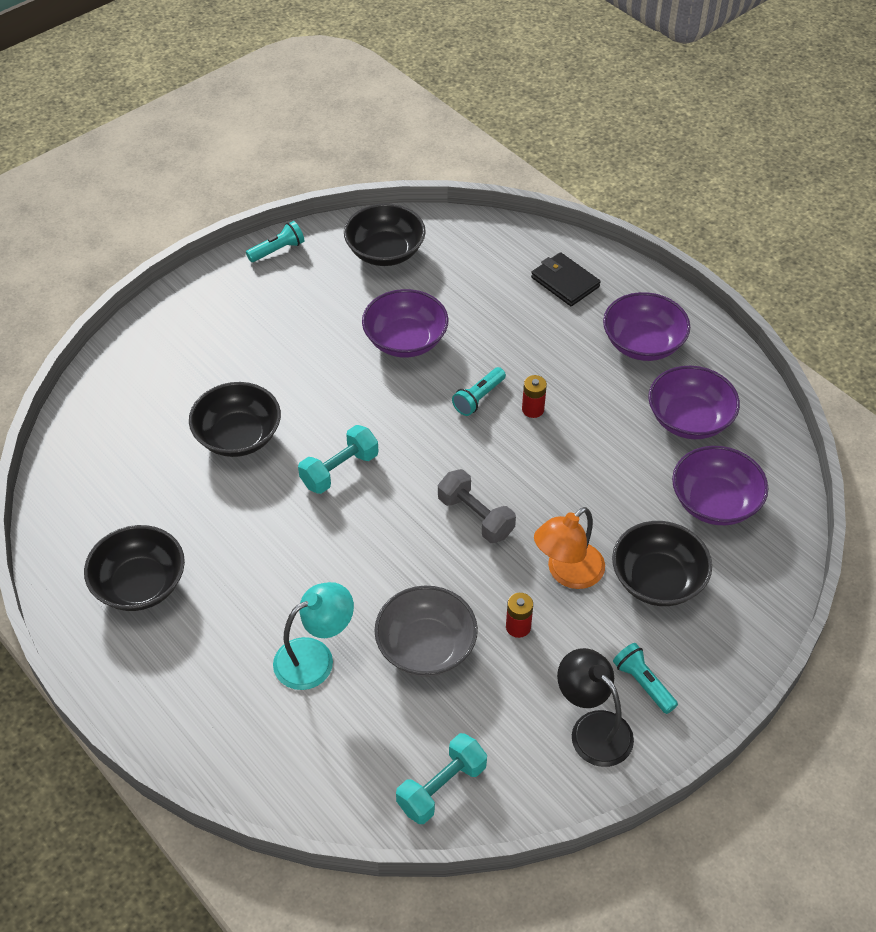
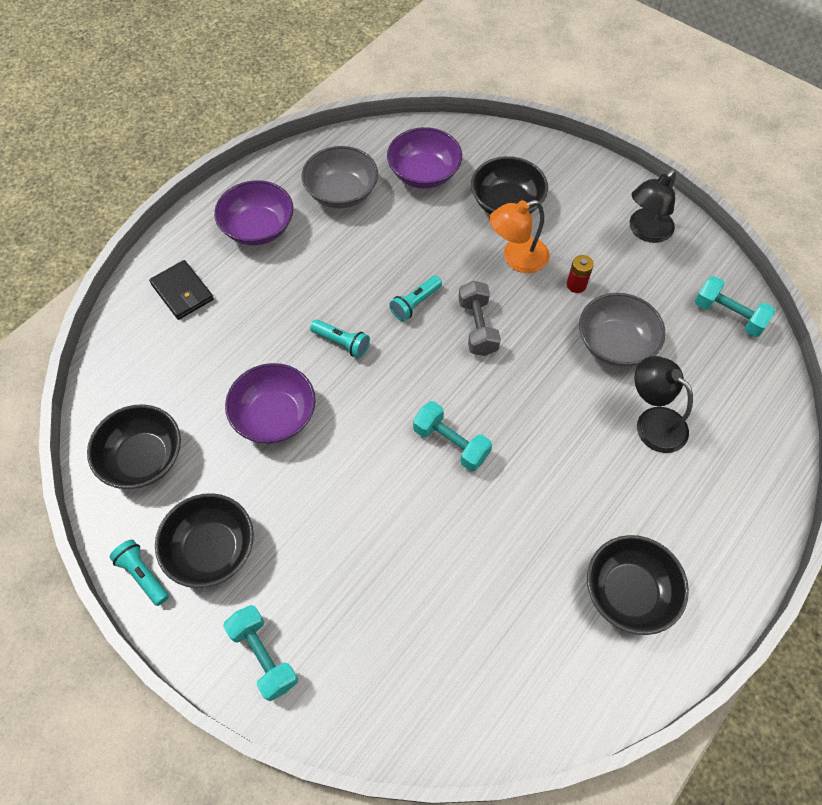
camera: 100 degrees left, 10 degrees up
(183, 318) = (263, 656): none -> turquoise dumbbell
(238, 436) = (428, 547): black bowl -> black bowl (211, 549)
(315, 657) = (653, 422): turquoise lamp -> black lamp
(475, 517) = (477, 327): grey dumbbell -> grey dumbbell turned 45 degrees counterclockwise
(533, 409) = (349, 300): red battery -> none
(565, 282) = (182, 292): black wallet -> black wallet turned 75 degrees counterclockwise
(567, 573) = (516, 258): orange lamp -> orange lamp turned 120 degrees clockwise
(643, 683) = (598, 206): turquoise flashlight -> turquoise flashlight (415, 303)
(689, 419) = (341, 192): purple bowl -> grey bowl

